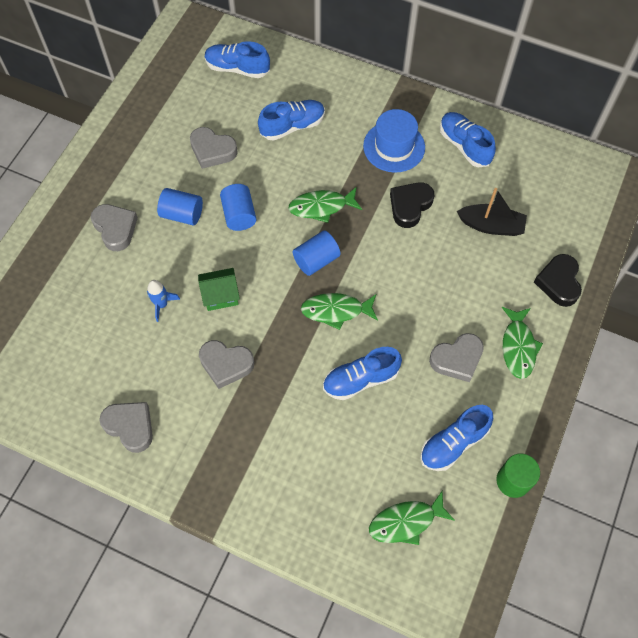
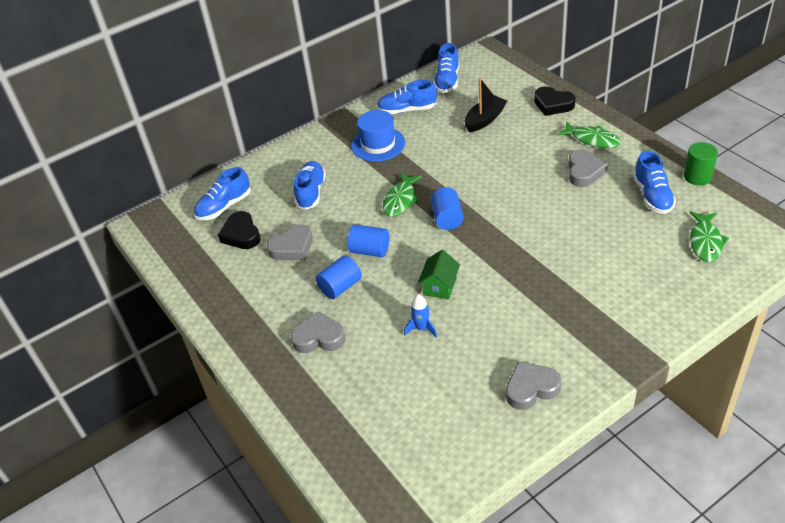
camera: 55 degrees left, 20 degrees down
(226, 364) = (508, 303): grey heart -> none
(336, 311) = (501, 222): green fish -> none
(360, 379) = (571, 227): blue shoe -> blue shoe (447, 81)
(410, 206) = (437, 153): black heart -> black heart (241, 234)

